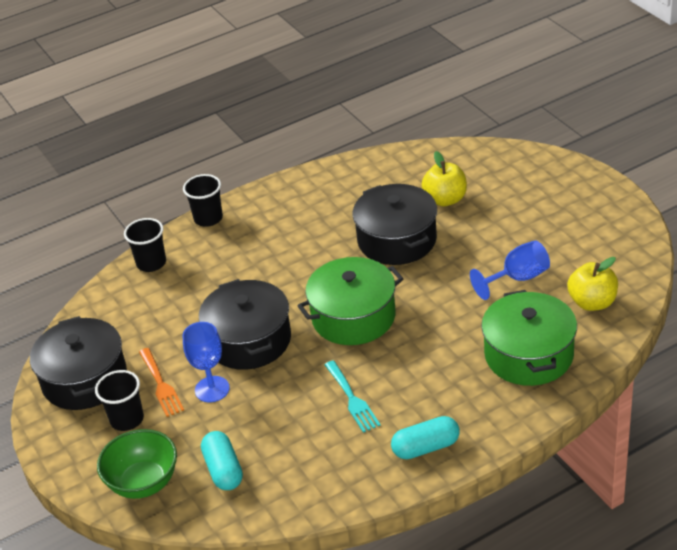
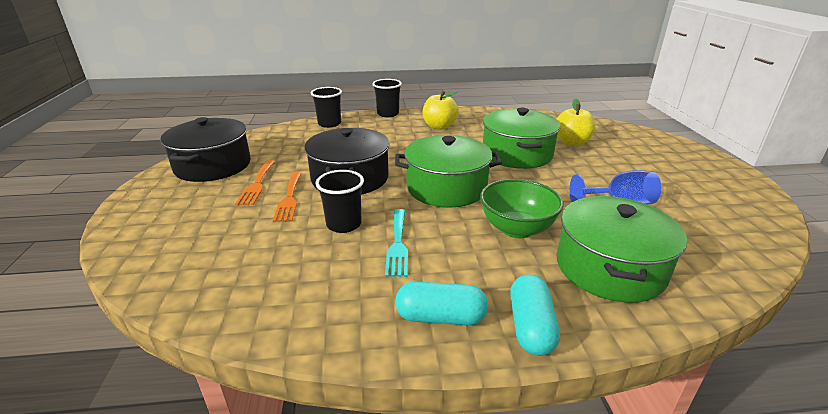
camera: 20 degrees right, 10 degrees down
(127, 419) = (207, 197): black cup -> black cup (344, 224)
(143, 483) = (158, 244): green bowl -> green bowl (516, 229)
(212, 389) = (289, 198): blue goblet -> orange fork
(223, 470) = (229, 259): turquoise capsule -> turquoise capsule (530, 327)
(397, 240) = (517, 154): black pot -> green pot
(592, 302) = (701, 244): yellow apple -> yellow apple (439, 126)

